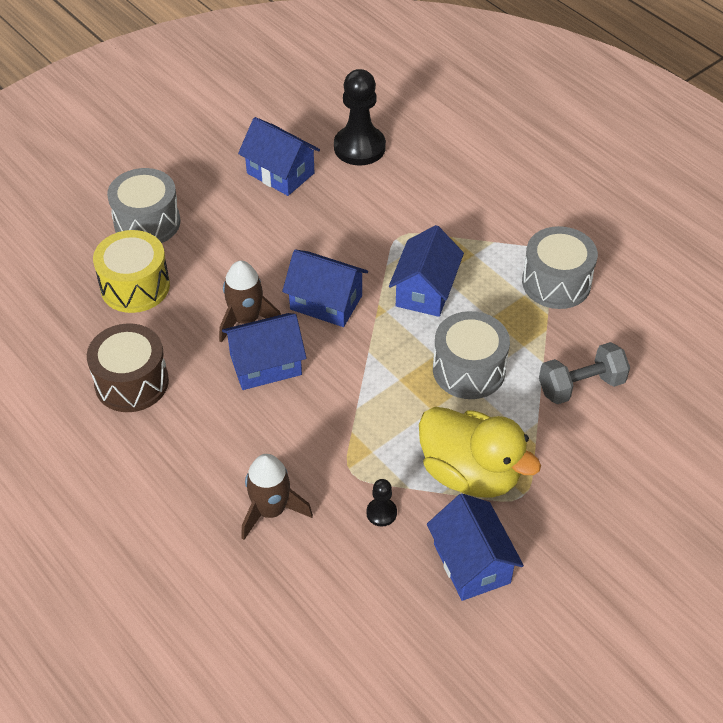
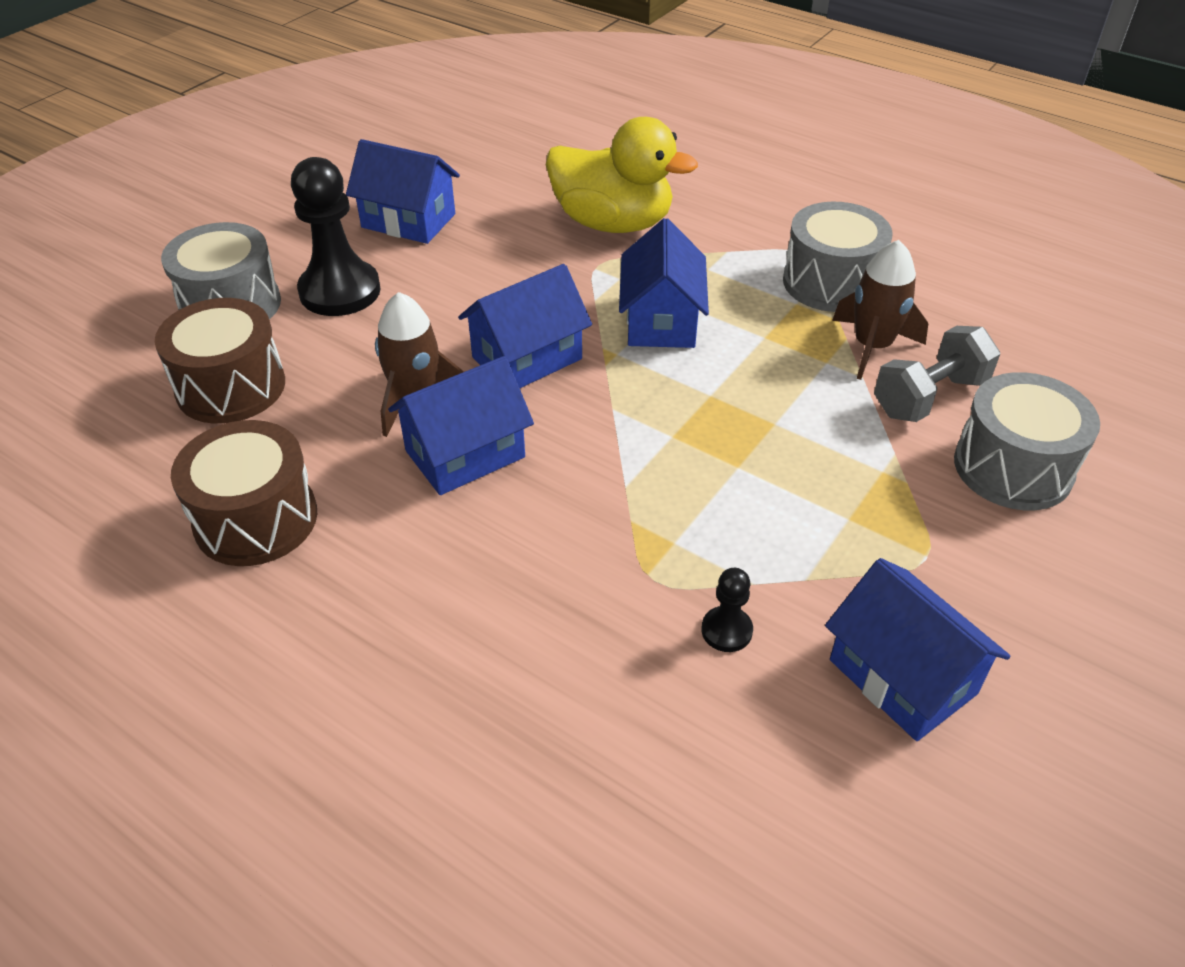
camera: 15 degrees left, 5 degrees down
(135, 286) = (231, 387): yellow drum -> brown drum
(271, 510) = (546, 667): brown rocket -> brown rocket (872, 346)
(326, 302) = (527, 358): blue house -> blue house turned 45 degrees counterclockwise
(359, 147) = (506, 179): black pawn -> black pawn (340, 291)
(469, 370) = (766, 405): grey drum -> grey drum (1013, 467)
(470, 473) = (835, 543): yellow duck -> yellow duck (613, 223)

